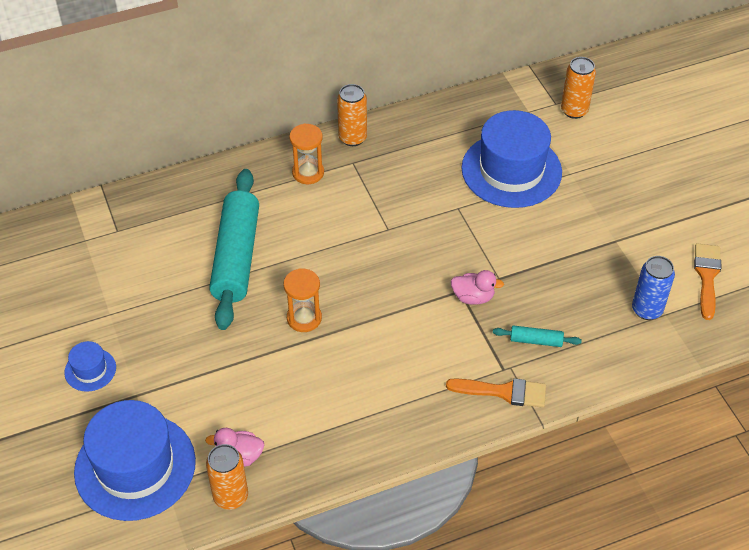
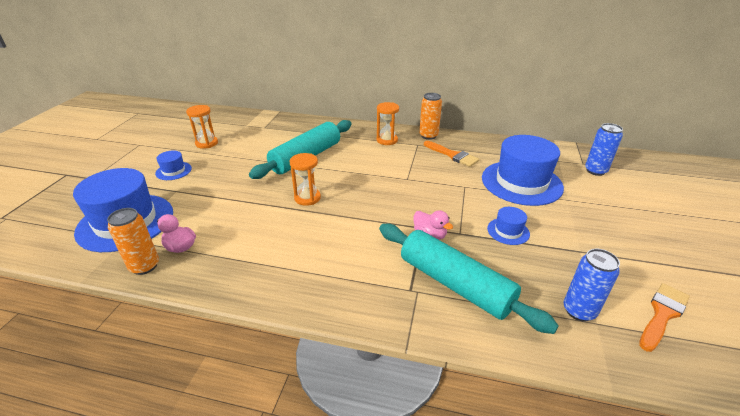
camera: 35 degrees right, 15 degrees down
(72, 302) = (206, 143): none -> orange hourglass
(503, 392) = (395, 305): orange brush -> orange brush (452, 155)
(536, 340) = (455, 284): turquoise rolling pin -> turquoise rolling pin, size x2.39
(541, 250) = (508, 231): none -> blue hat
(574, 110) = (595, 171): orange can -> blue can

